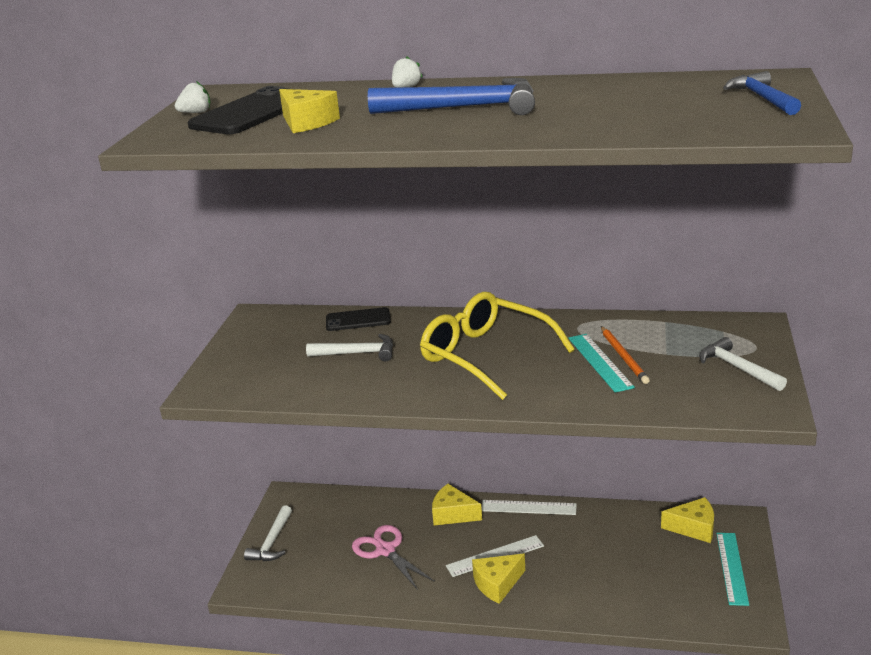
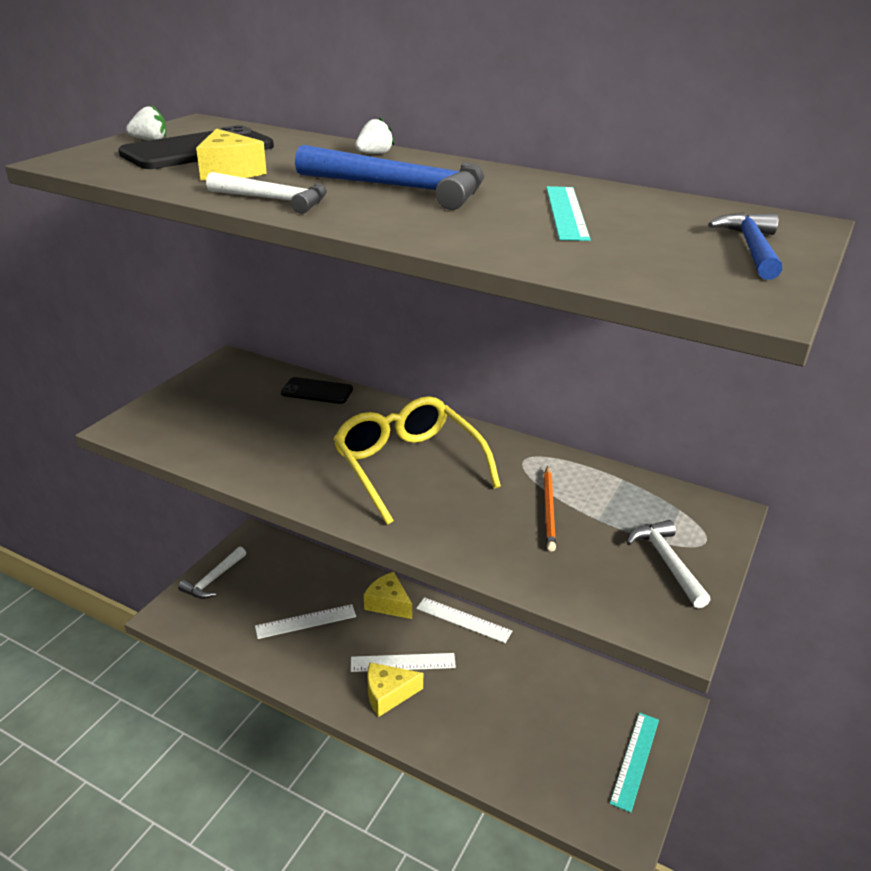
camera: 15 degrees right, 5 degrees up
(358, 353) = (289, 428): white hammer -> white hammer (275, 200)
(385, 550) = (306, 621): pink scissors -> white ruler
(599, 362) = (519, 509): turquoise ruler -> turquoise ruler (566, 212)
(694, 528) = (618, 698): yellow cheese -> none

